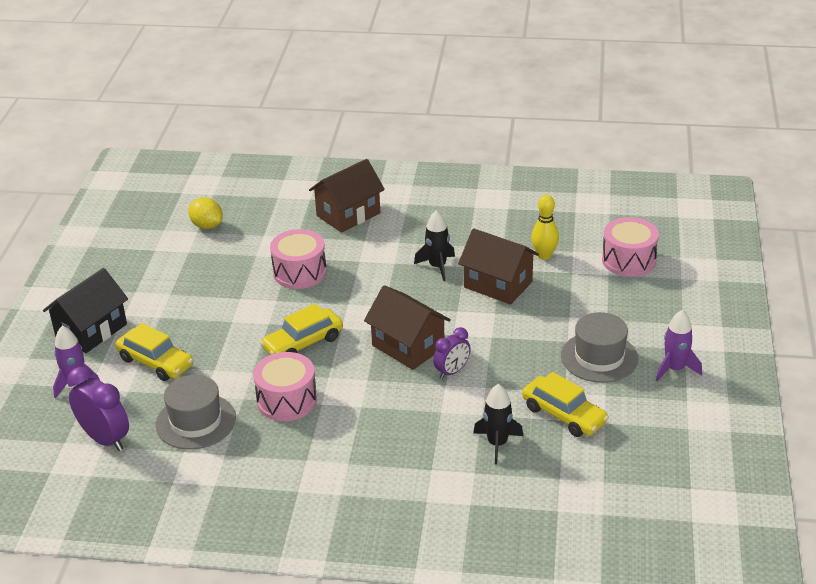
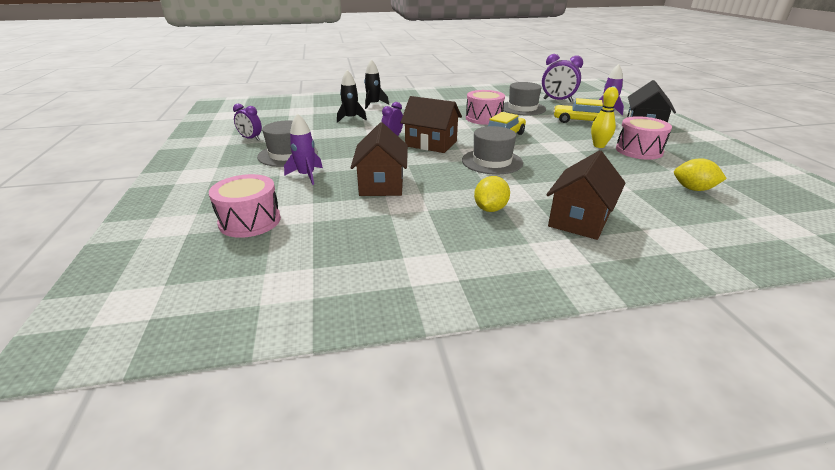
camera: 160 degrees right, 5 degrees down
(299, 272) = (559, 169): pink drum -> pink drum (639, 150)
(359, 298) = (492, 161): none -> grey hat
(412, 237) = (490, 209): none -> yellow lemon
(437, 266) = (445, 189): black rocket -> black rocket (373, 104)
(498, 284) = (382, 184): brown house -> brown house turned 75 degrees clockwise
(544, 255) = (344, 212): yellow bowling pin -> yellow bowling pin (599, 146)
(564, 415) = (312, 130): yellow car -> none
(655, 409) = (250, 138): none -> purple clock
(675, 369) = (229, 156): purple rocket -> purple rocket (306, 175)

